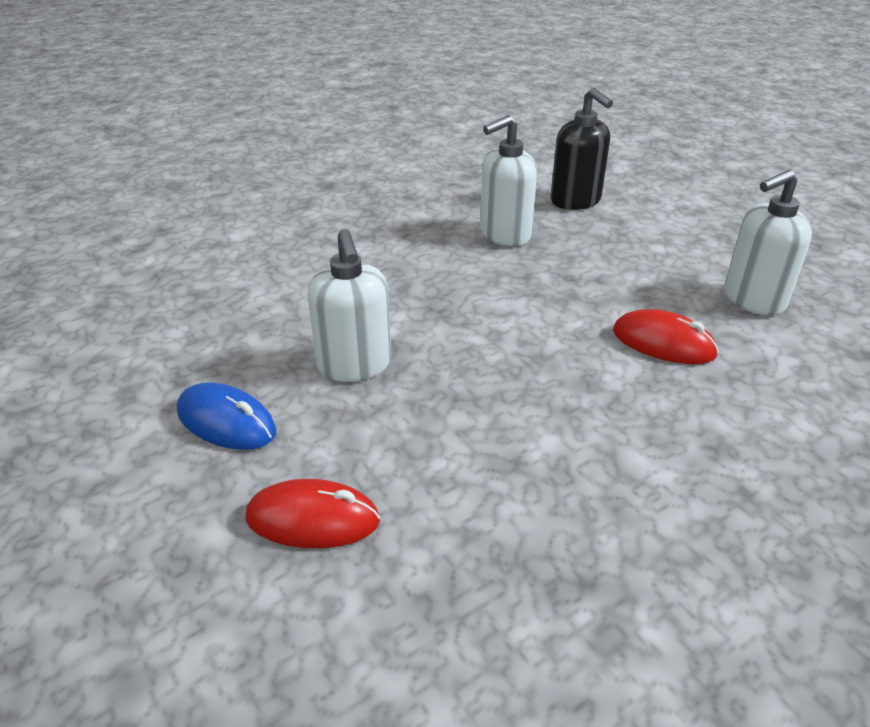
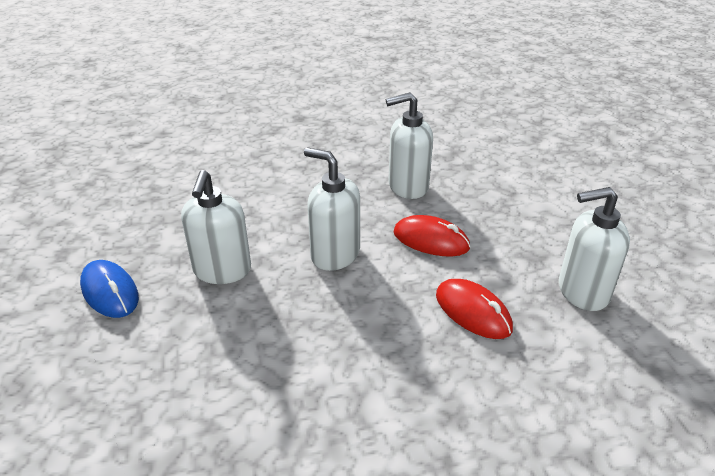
camera: 20 degrees right, 0 degrees up
(313, 519) = (116, 382): red mouse -> red mouse (431, 240)
(475, 319) = (334, 254): none -> white soap dispenser
(575, 201) = (487, 168): black soap dispenser -> none

